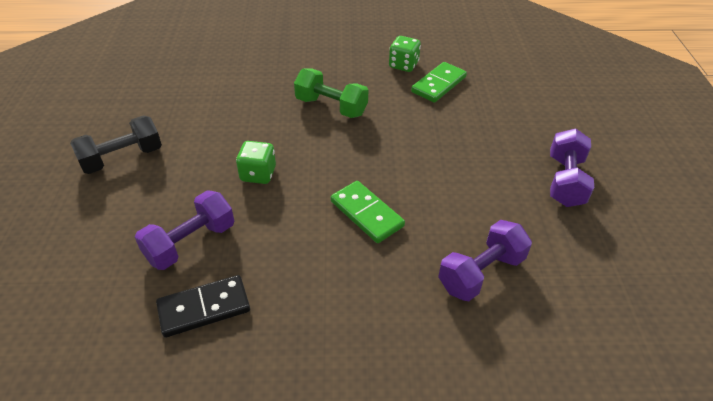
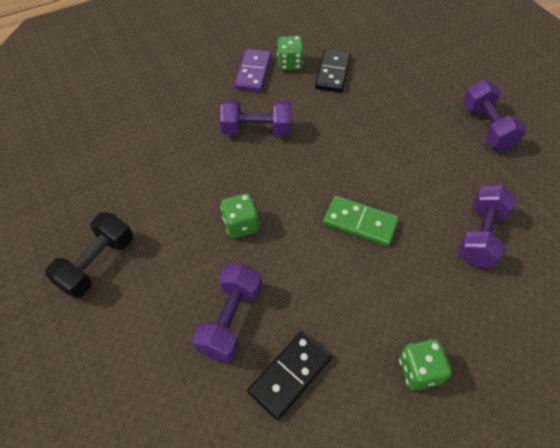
camera: 25 degrees left, 10 degrees up
(324, 360) = (419, 370): none -> green dice
(331, 107) = (257, 130): green dumbbell -> purple dumbbell
(364, 62) = (253, 72): none -> purple domino
(438, 84) = (332, 73): green domino -> black domino

